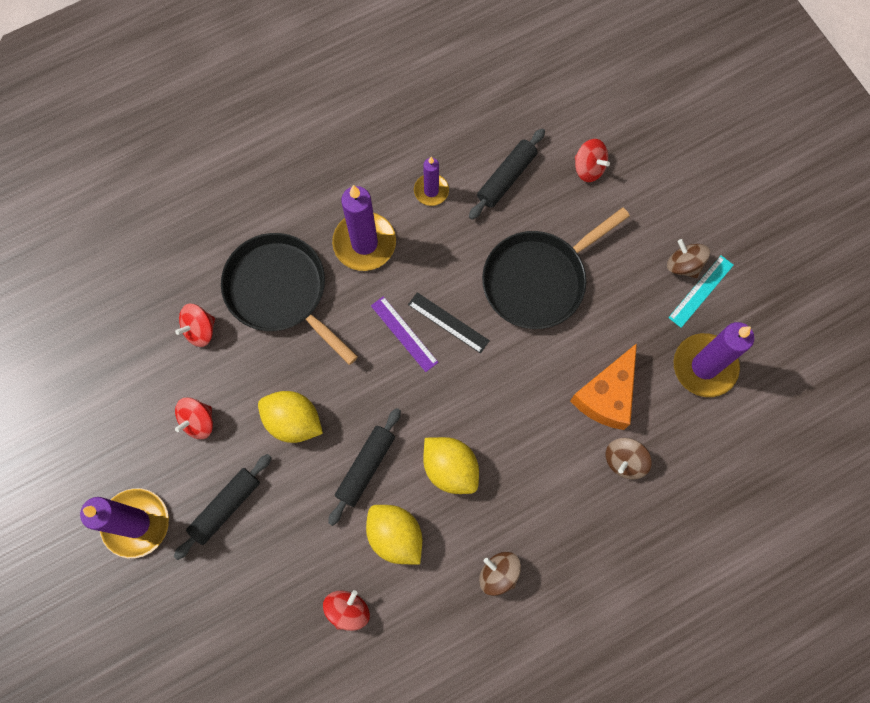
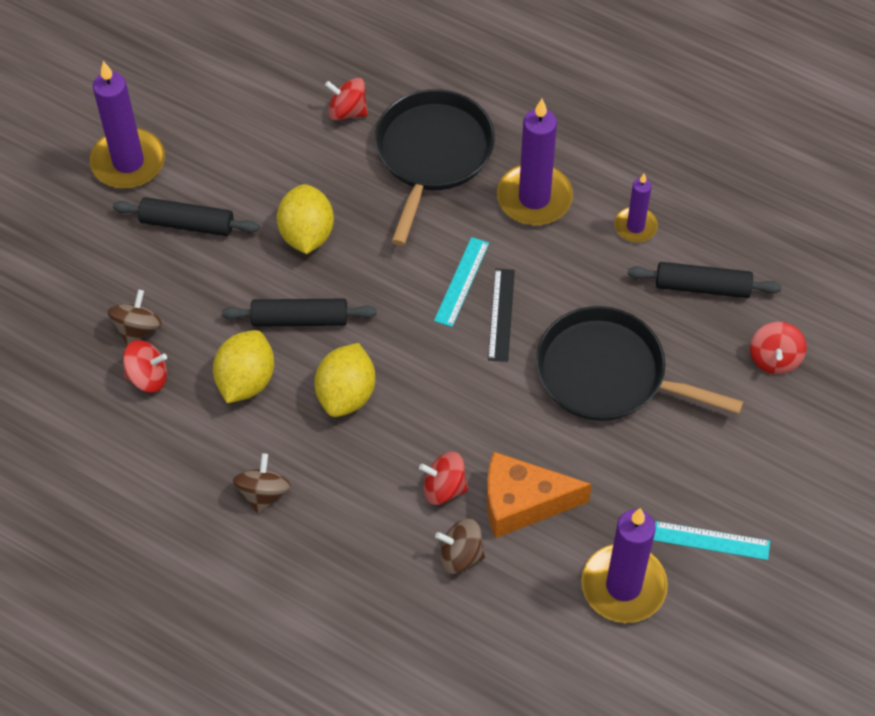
camera: 60 degrees right, 15 degrees down
(198, 421) = (256, 158): red spinning top -> red spinning top (444, 488)
(404, 333) = (462, 281): purple ruler -> turquoise ruler
(683, 265) = (729, 508): brown spinning top -> brown spinning top (137, 329)

